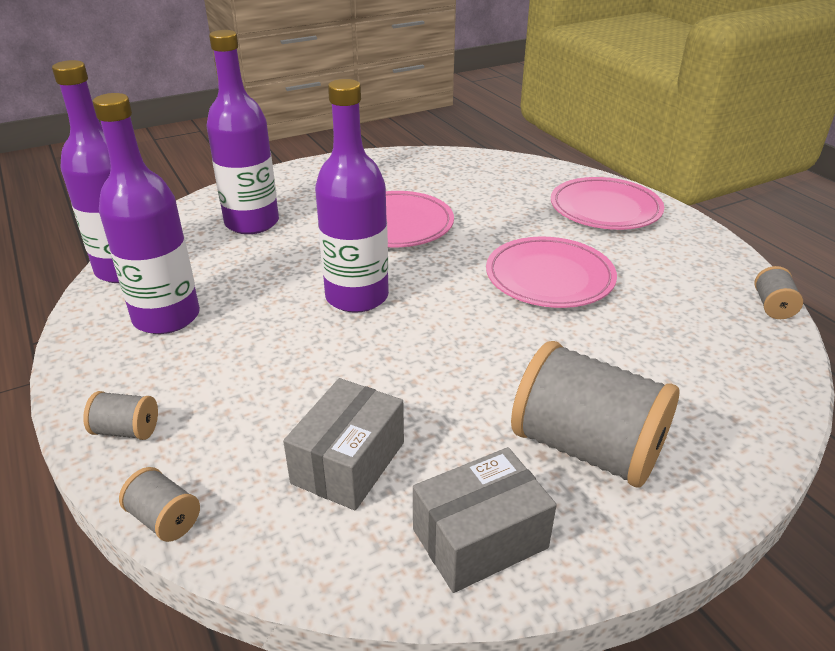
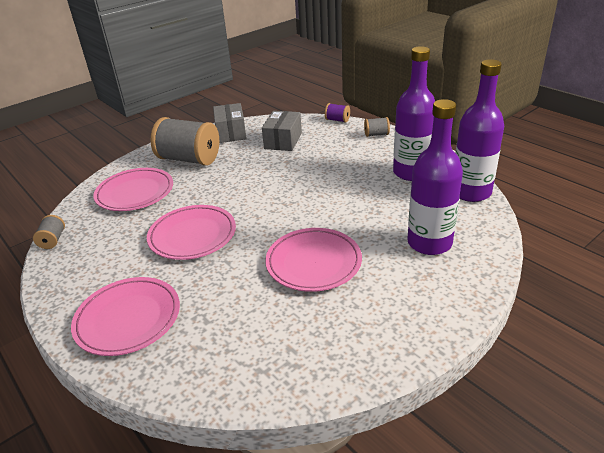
camera: 170 degrees right, 0 degrees up
(164, 519) = (337, 120): grey spool -> purple spool
(357, 297) = (314, 201): purple bottle -> none
(480, 538) = (231, 133): grey box -> grey box turned 60 degrees counterclockwise
(679, 373) = (135, 193): none -> pink plate

